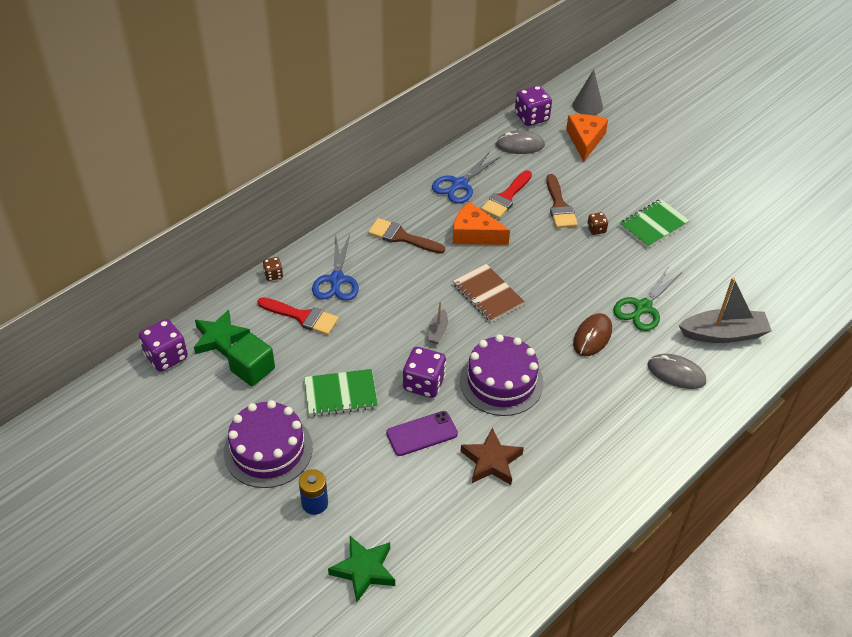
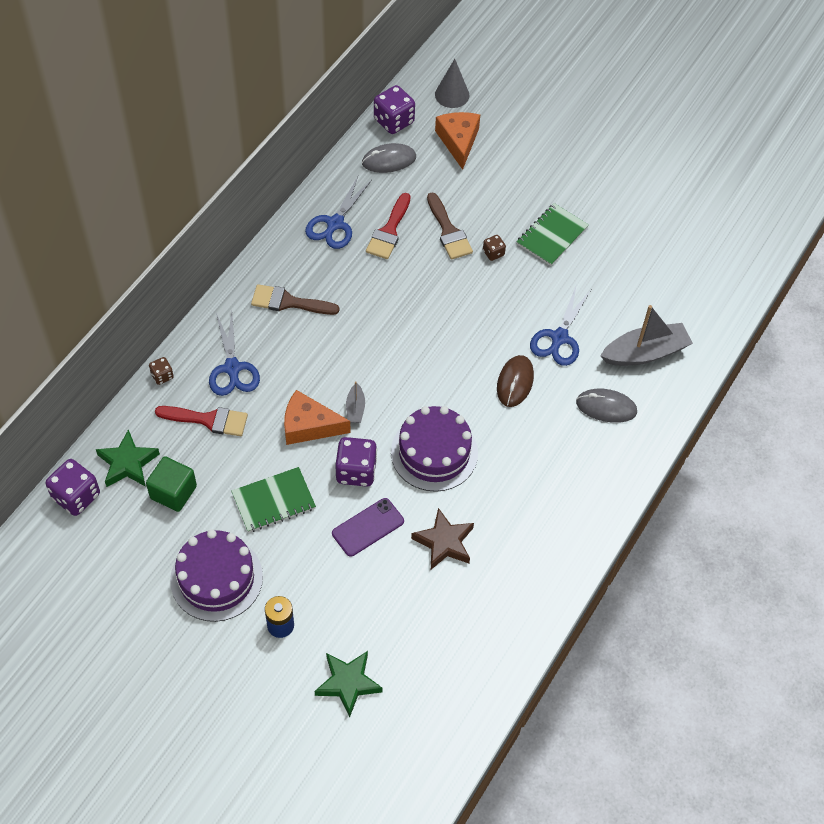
camera: 15 degrees left, 10 degrees up
(474, 234) = (366, 283): orange cheese -> orange cheese (309, 426)
(488, 294) = (397, 354): brown notebook -> none
(642, 307) = (559, 338): green scissors -> blue scissors

